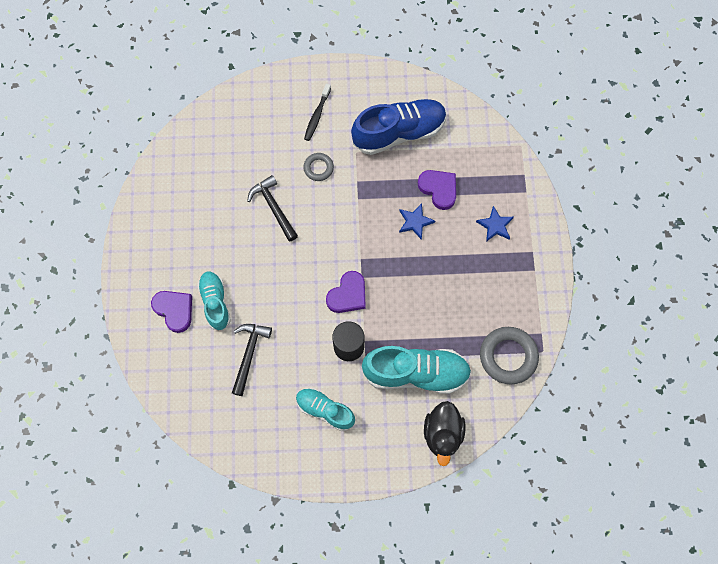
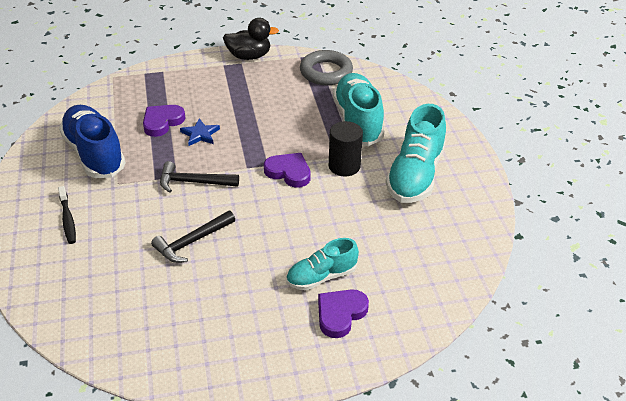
camera: 100 degrees left, 30 degrees down
(249, 354) = (375, 239): black hammer -> black hammer (193, 182)
(317, 116) = (68, 219): black toothbrush -> black toothbrush turned 60 degrees clockwise
(318, 168) = (138, 210): grey ring -> none
(325, 410) = (415, 175): turquoise shoe -> turquoise shoe, size x1.67
(442, 434) = (409, 102): black duck -> black duck (249, 56)
(495, 225) = (199, 86): blue star -> none

